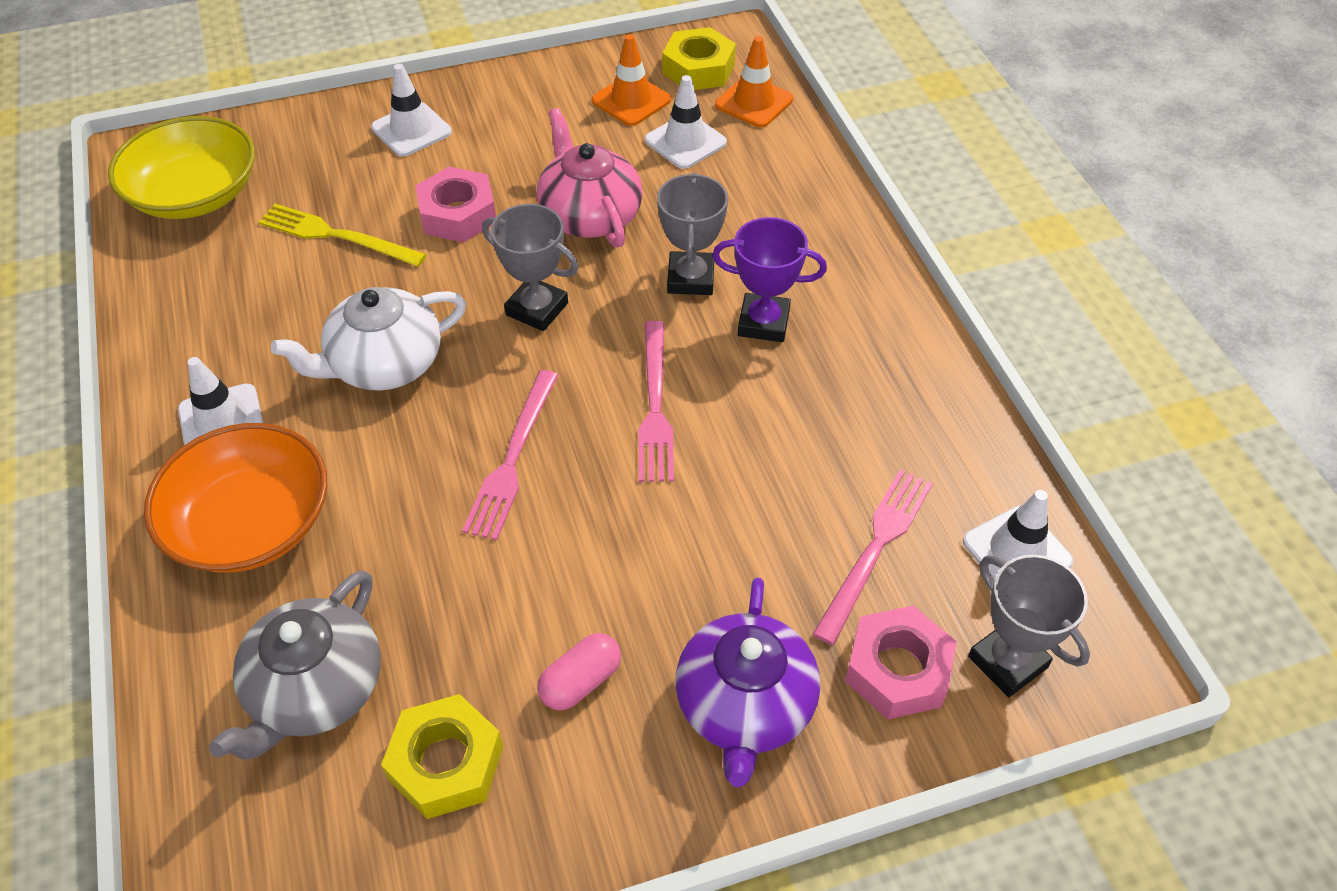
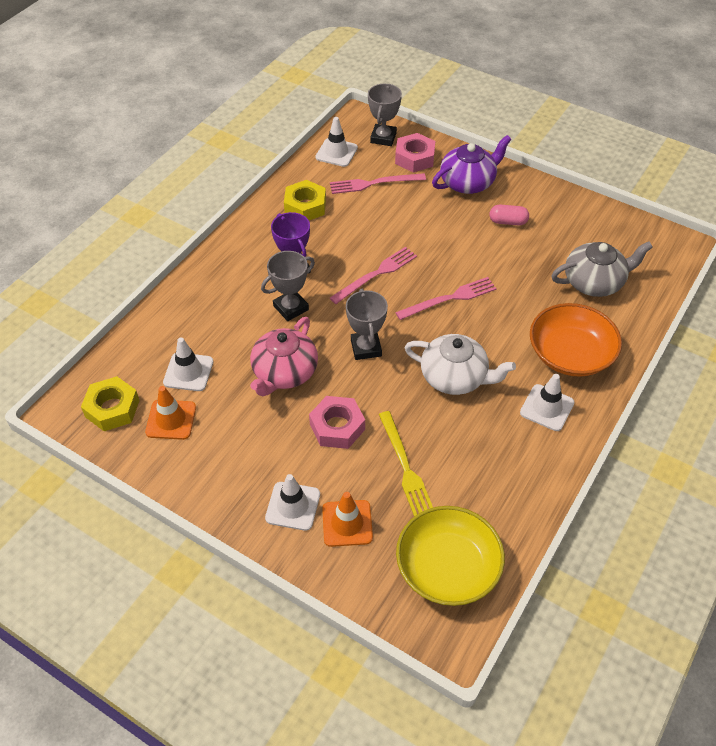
camera: 130 degrees left, 0 degrees up
(446, 763) = (571, 234): yellow nut -> yellow nut (305, 206)
(754, 102) = (126, 364): orange traffic cone -> orange traffic cone (347, 523)

